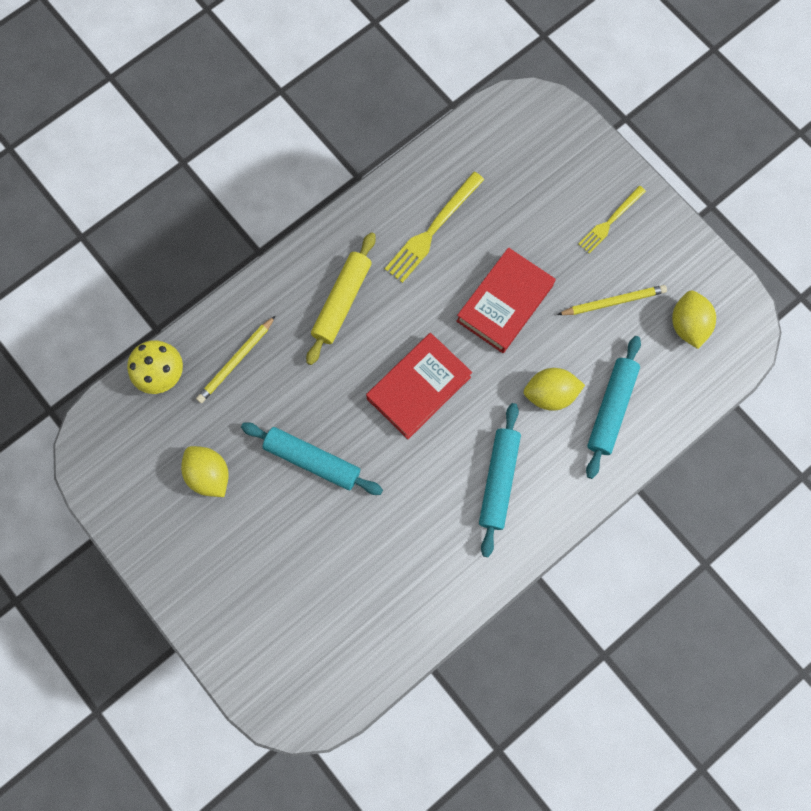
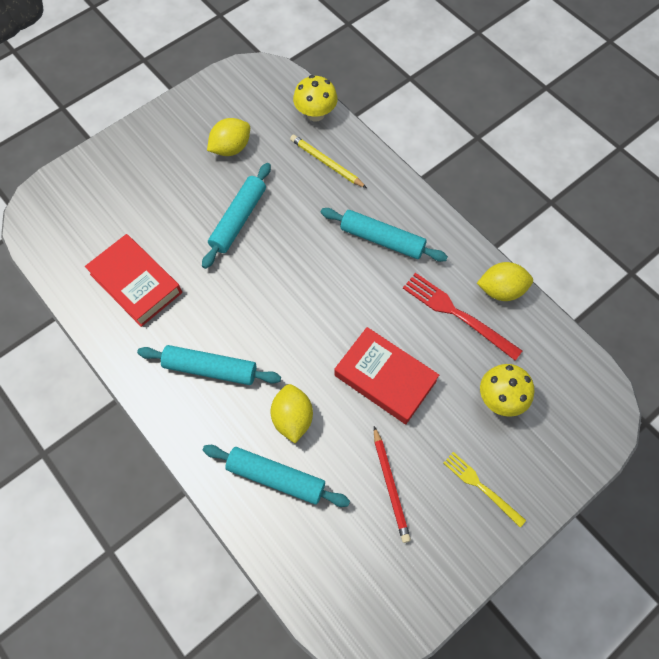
camera: 90 degrees right, 10 degrees down
(342, 301) = (382, 240): yellow rolling pin -> turquoise rolling pin
(419, 388) = (301, 302): red book -> red book (136, 283)
(433, 230) = (457, 314): yellow fork -> red fork
(523, 197) = (500, 398): none -> yellow mushroom
(613, 302) = (390, 485): yellow pencil -> red pencil
(687, 325) = (366, 566): yellow lemon -> yellow lemon (501, 290)

